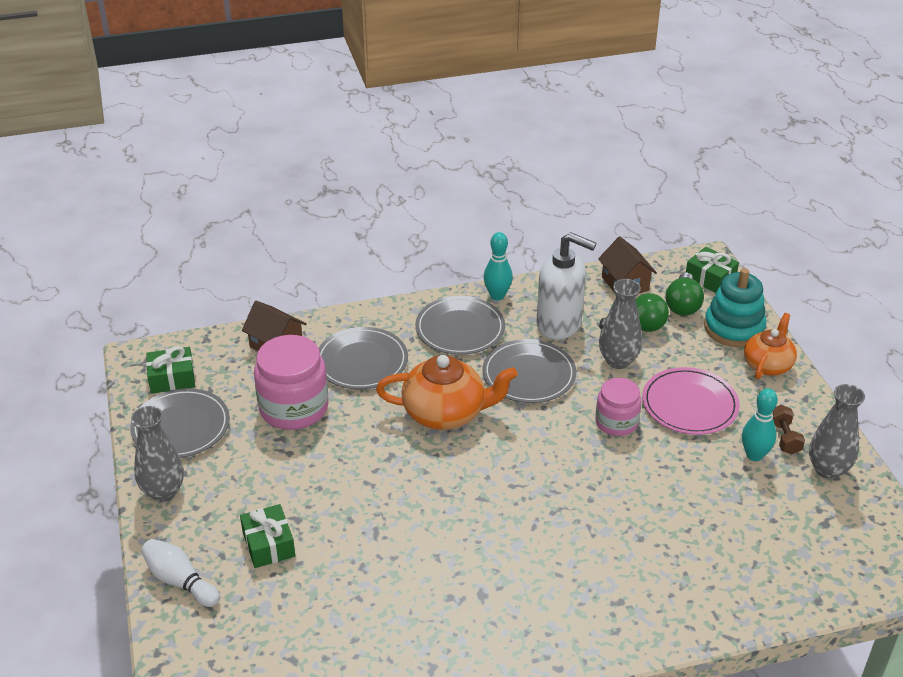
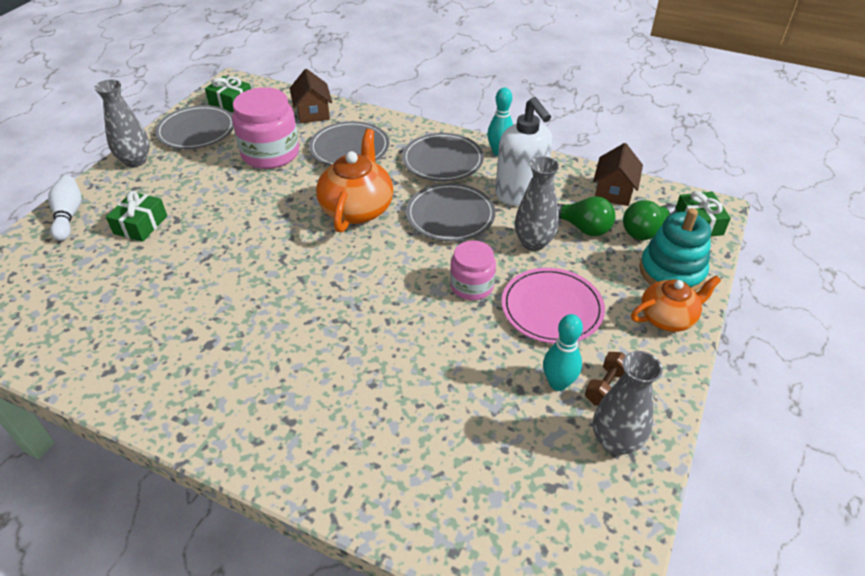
camera: 40 degrees right, 5 degrees up
(446, 413) = (357, 208): orange teapot -> orange teapot turned 120 degrees counterclockwise

